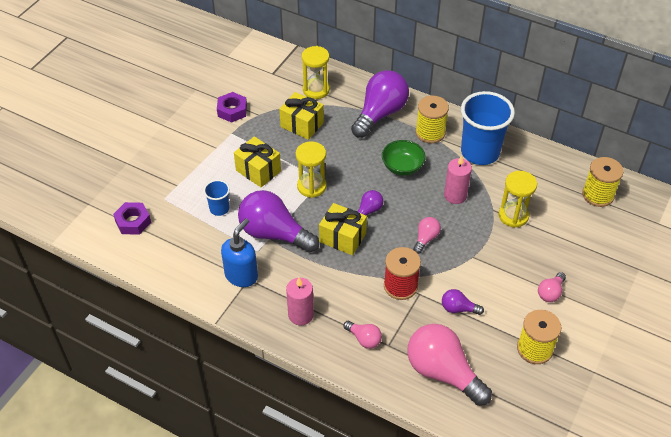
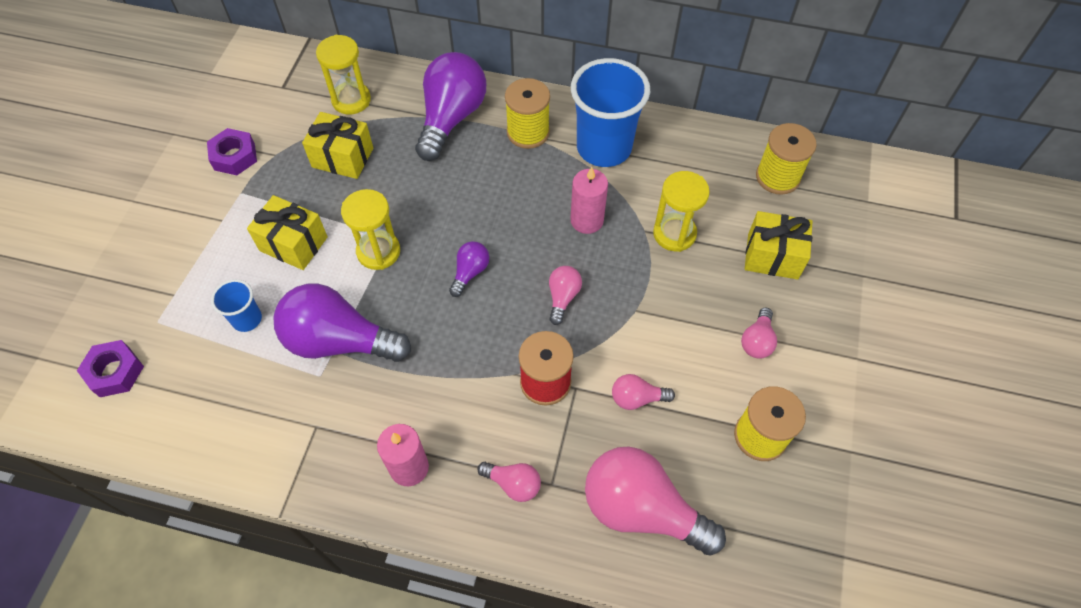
camera: 15 degrees left, 10 degrees up
(241, 275) = (304, 423): blue soap dispenser -> none
(342, 237) = (442, 323): yellow gift -> yellow gift (772, 256)
(402, 167) = (502, 192): green bowl -> none
(458, 308) = (637, 398): purple light bulb -> pink light bulb

